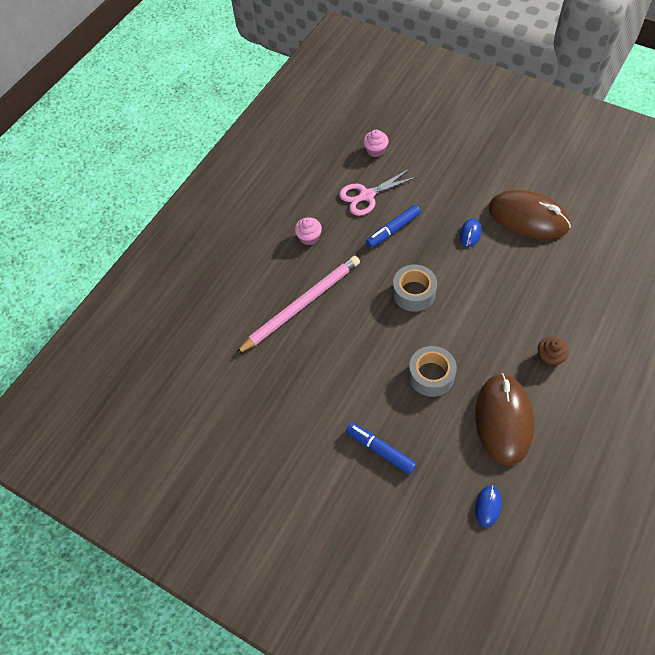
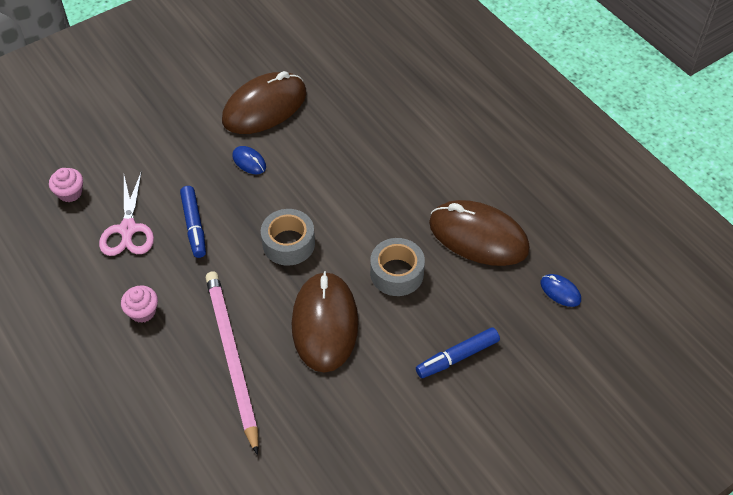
camera: 70 degrees left, 5 degrees down
(359, 348) = (325, 324): none -> brown mouse
(549, 357) = (432, 169): brown cupcake -> none

